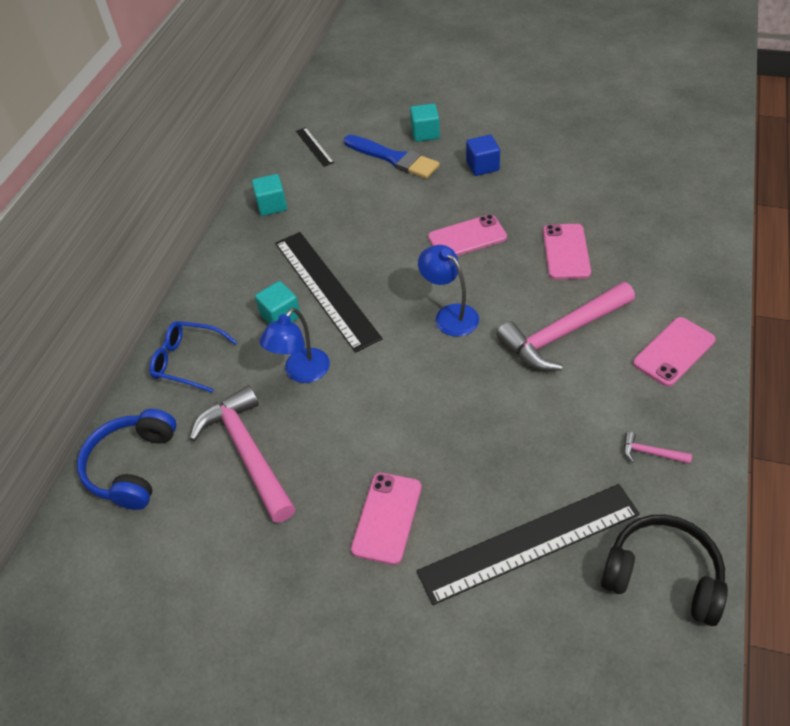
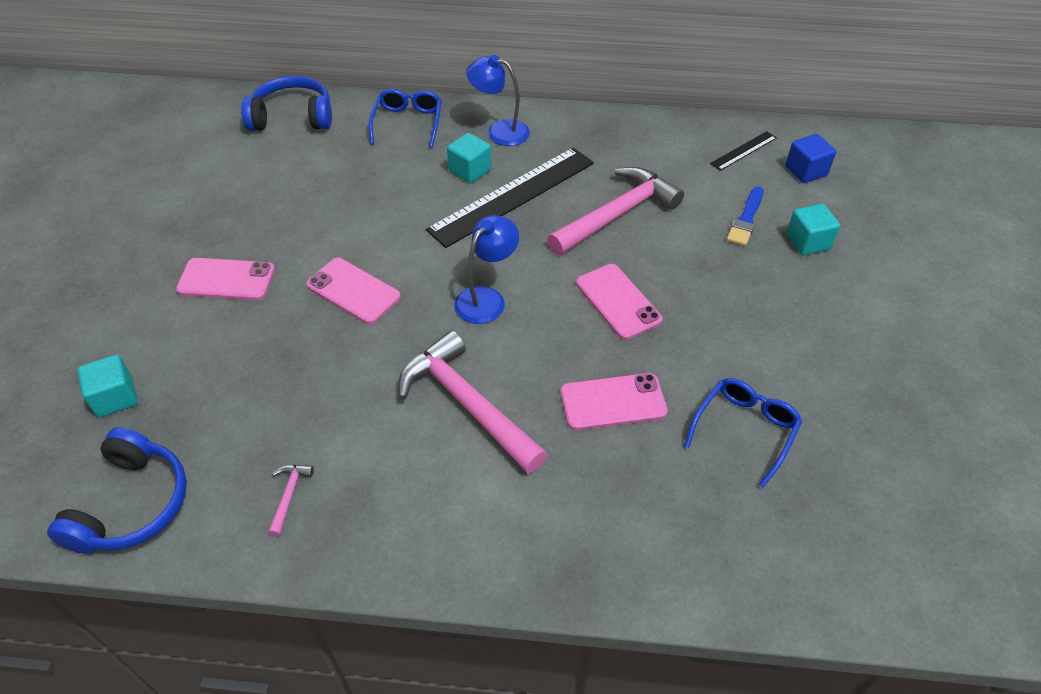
camera: 75 degrees right, 0 degrees up
(247, 452) = (304, 179): pink hammer -> pink hammer (617, 214)
(272, 205) = (632, 136): turquoise cube -> turquoise cube (115, 397)
(301, 373) = (397, 197): blue lamp -> blue lamp (499, 131)
(394, 158) = (746, 219): blue brush -> blue brush, size x0.65
(482, 166) = (760, 304): blue cube -> blue cube (806, 171)
(529, 542) = (186, 388): black ruler -> none
(593, 192) = (745, 429): none -> blue glasses
(662, 575) = (132, 504): black headphones -> blue headphones
(673, 351) = (447, 524): pink phone -> pink phone (353, 291)

